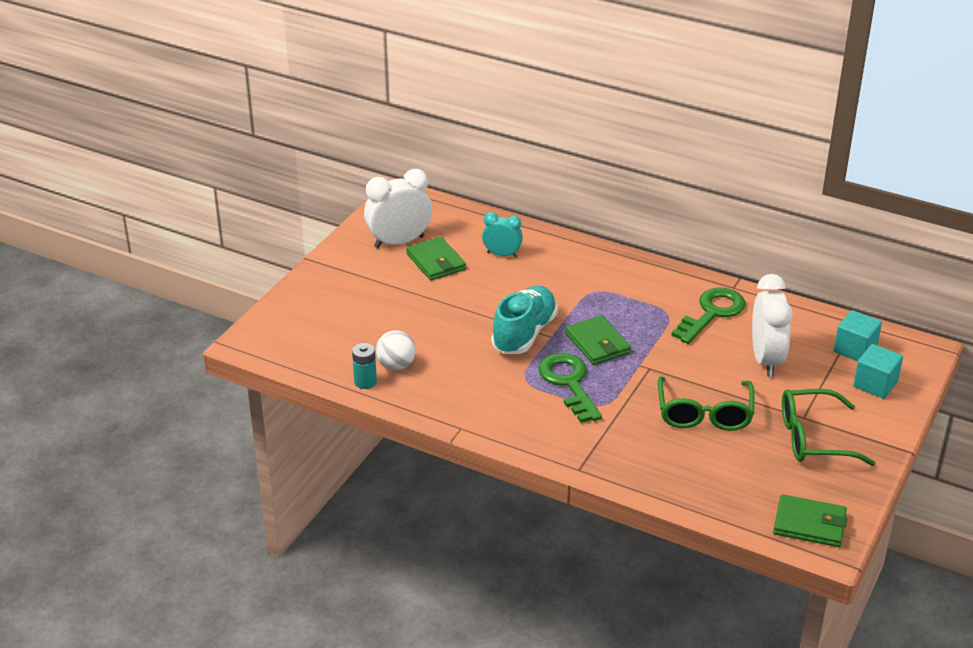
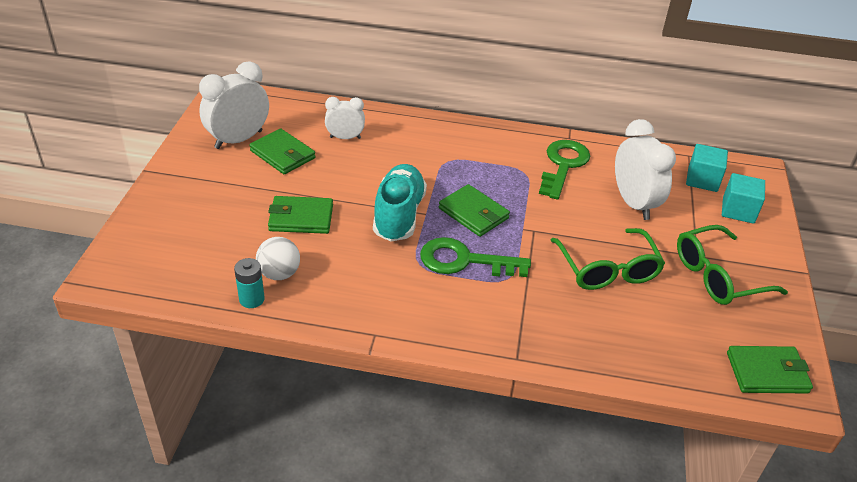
camera: 20 degrees left, 5 degrees up
(432, 322) = (301, 218): none -> green wallet
(502, 254) = (345, 137): turquoise clock -> white clock
(569, 383) = (464, 261): green key -> green key turned 45 degrees counterclockwise

